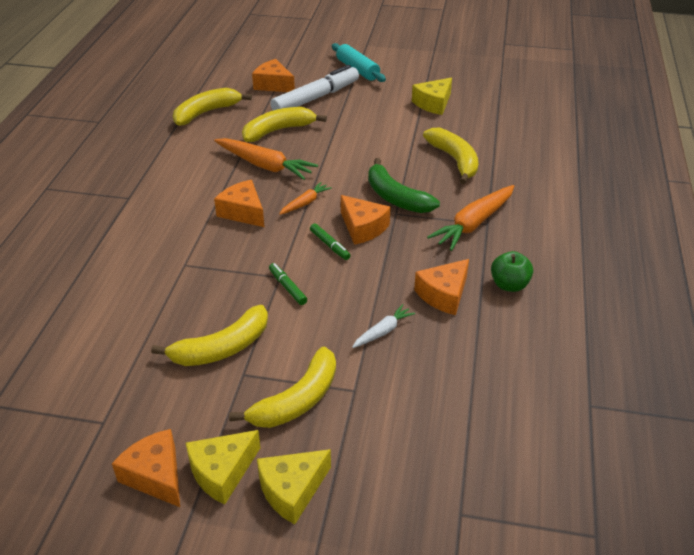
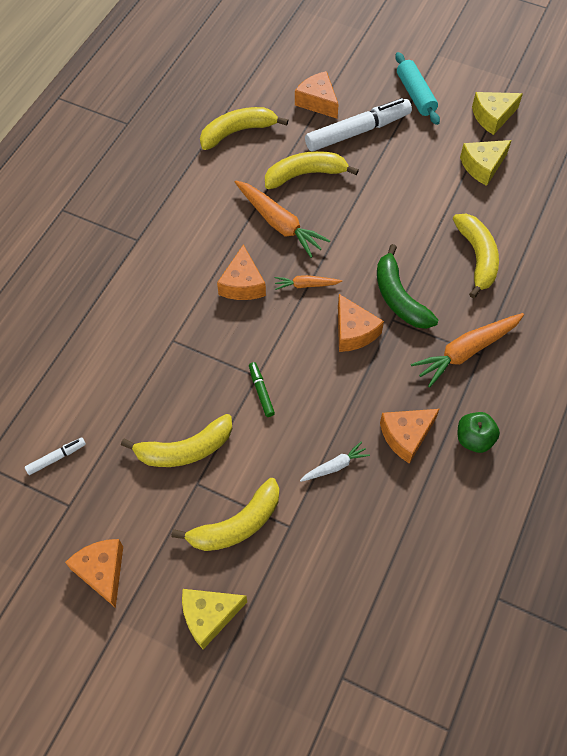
camera: 15 degrees right, 20 degrees up
(79, 383) = (56, 458): none -> white marker
(222, 472) = (156, 582): yellow cheese -> yellow cheese (492, 117)
(243, 212) = (242, 284): orange cheese -> orange cheese turned 150 degrees counterclockwise
(305, 203) = (306, 285): orange carrot -> orange carrot turned 150 degrees counterclockwise
(329, 245) = (315, 347): green marker -> none

